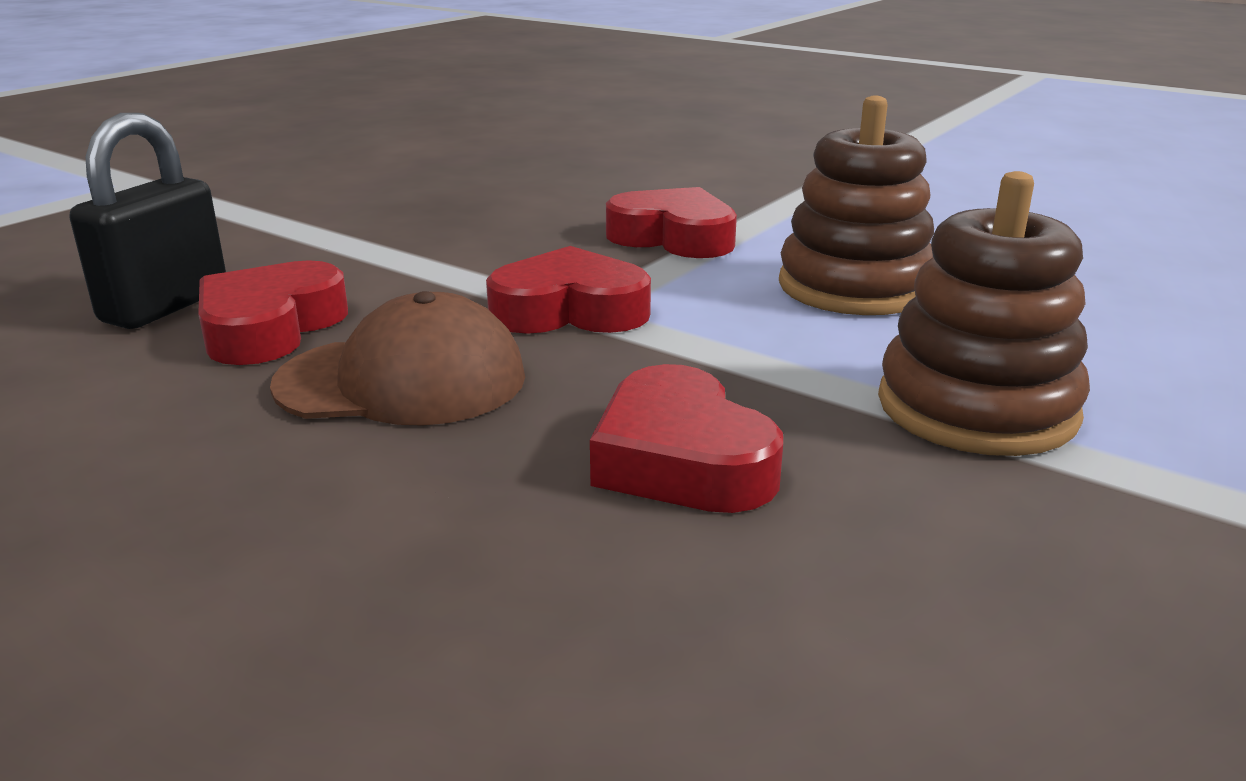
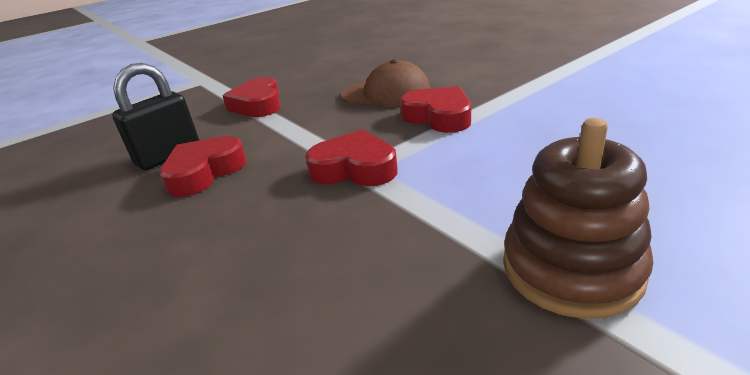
camera: 20 degrees right, 5 degrees up
(402, 381) = (243, 214): brown cap -> brown cap (386, 93)
(681, 460) = (357, 292): red heart -> red heart (258, 104)
(854, 287) = (531, 158): brown stacking toy -> none

